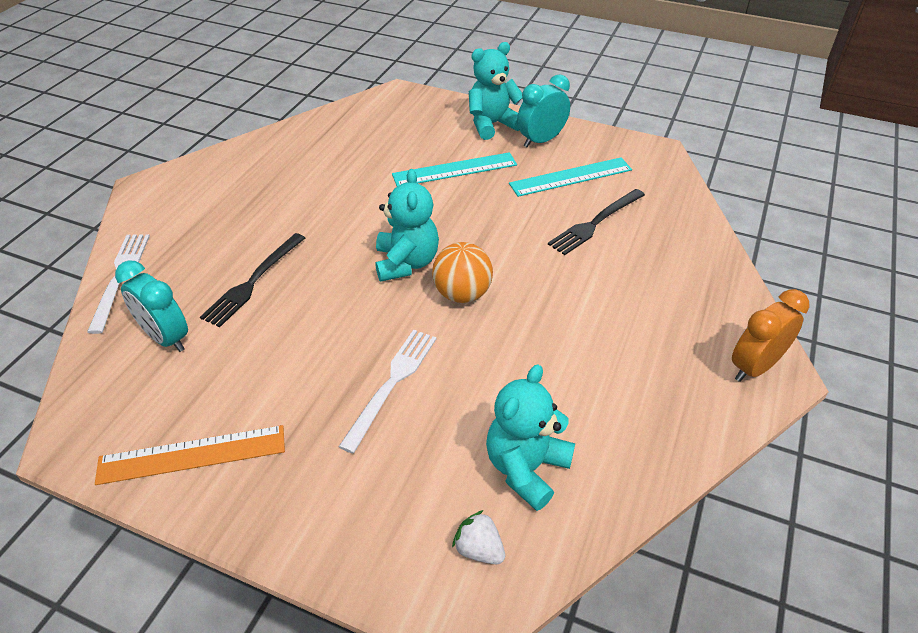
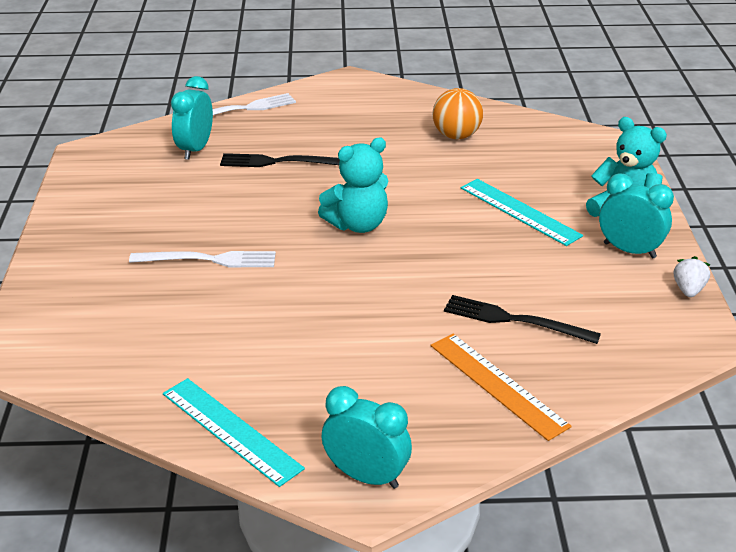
camera: 65 degrees right, 10 degrees down
(192, 455) = (96, 198): orange ruler -> orange ruler (497, 385)
(462, 294) = (340, 265): orange ball -> orange ball (456, 136)
(479, 549) = (68, 347): white strawberry -> white strawberry (688, 290)
(526, 468) = (156, 351): turquoise teddy bear -> none
(570, 177) = (582, 286): turquoise ruler -> turquoise ruler (231, 430)
(754, 367) = (366, 476): orange clock -> turquoise clock

